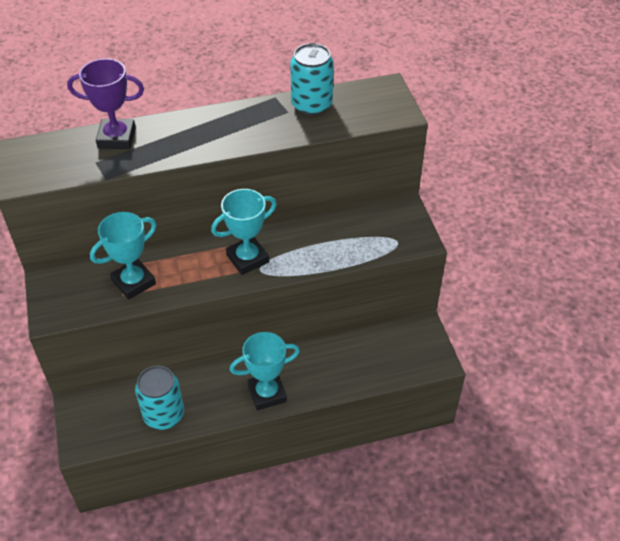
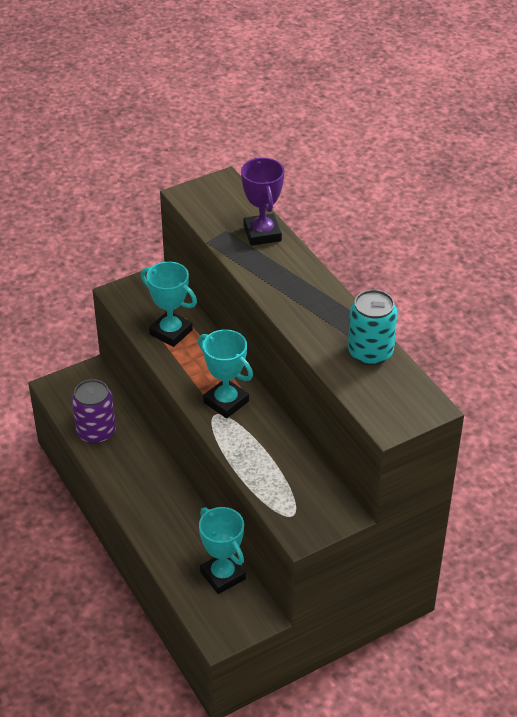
camera: 75 degrees right, 5 degrees down
(164, 414) = (96, 432): turquoise can -> purple can
(267, 393) = (138, 500): turquoise trophy -> turquoise trophy (223, 575)

